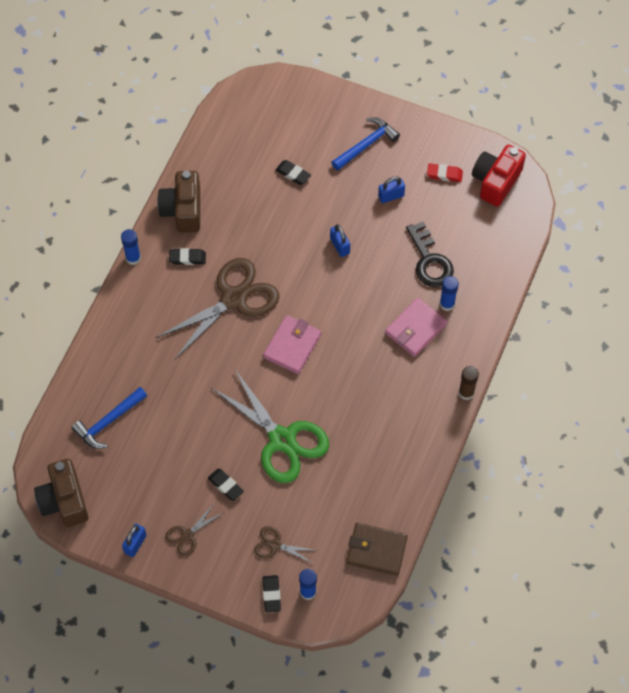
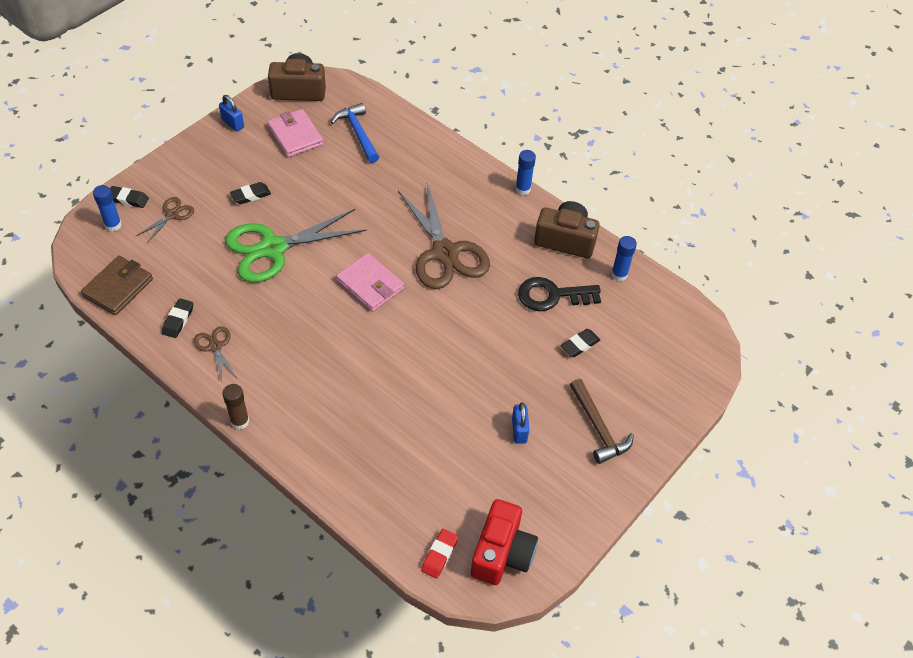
camera: 105 degrees right, 10 degrees down
(187, 258) = (507, 229): black eraser -> black eraser (178, 320)
(187, 535) = (219, 158): brown scissors -> brown scissors (215, 346)
(339, 246) = (471, 360): blue padlock -> none
(366, 145) = (598, 428): blue hammer -> brown hammer
(415, 329) = (339, 399): pink wallet -> pink wallet (295, 136)
(429, 260) = (419, 441): black key -> black key (552, 296)
(444, 174) = (531, 497): red eraser -> red eraser (439, 555)
(447, 304) = (356, 440): blue glue stick -> blue glue stick (619, 274)
(496, 181) = (502, 553): red camera -> red camera turned 60 degrees clockwise

